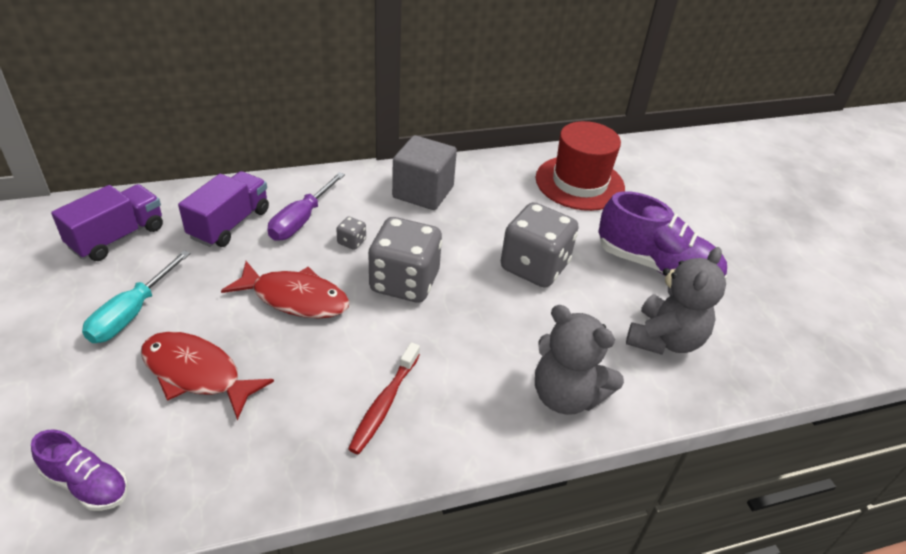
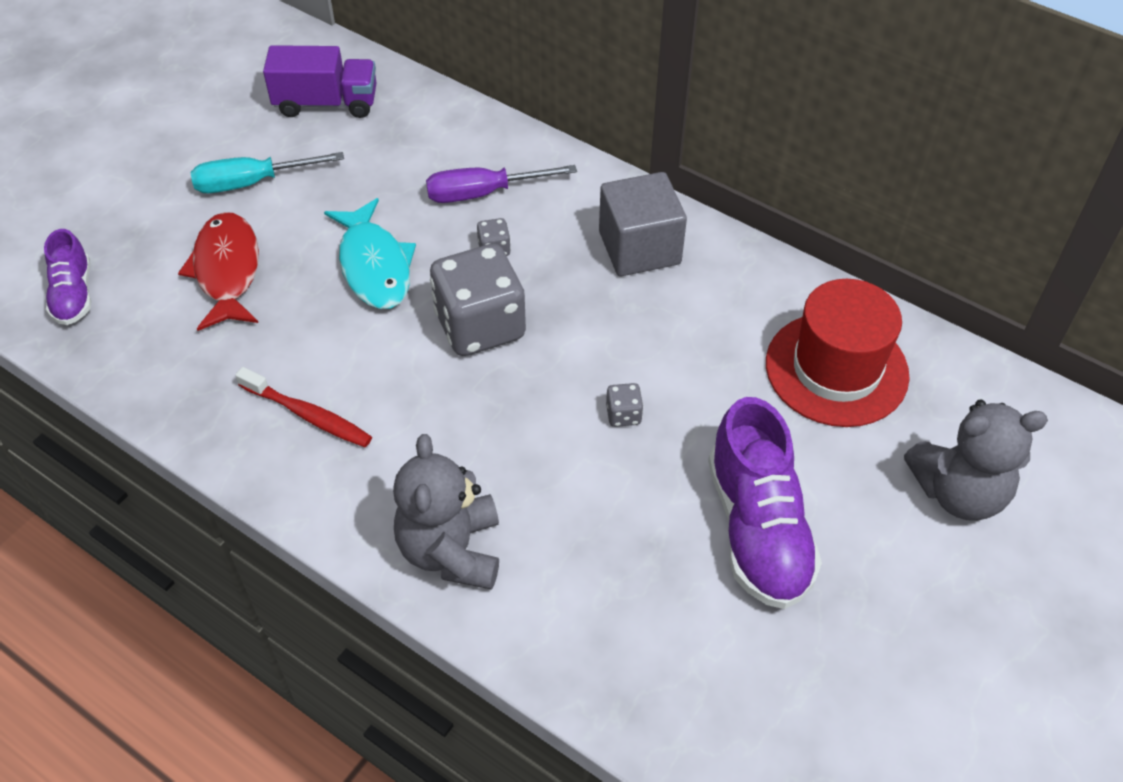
camera: 55 degrees right, 10 degrees up
(230, 224) = (422, 152): purple truck -> none
(295, 298) = (374, 266): red fish -> turquoise fish
(384, 404) = (308, 415): red toothbrush -> red toothbrush turned 135 degrees counterclockwise
(534, 267) = (623, 415): grey dice -> grey dice, size x0.41
(664, 339) = (630, 599): grey teddy bear -> grey teddy bear (958, 492)

